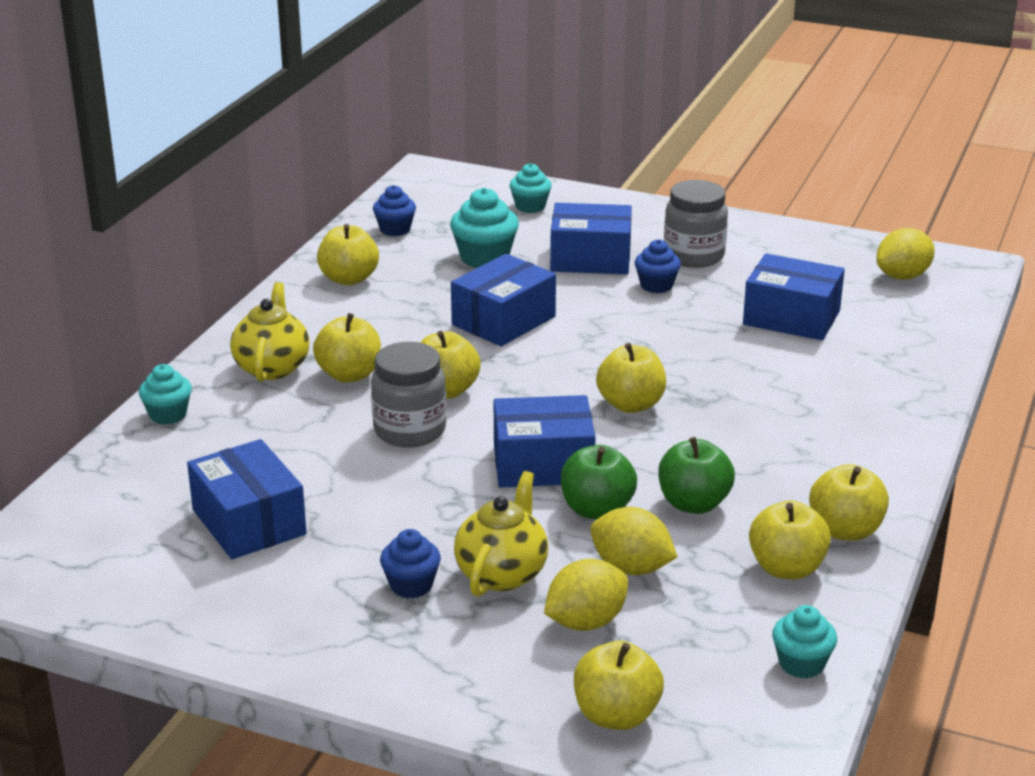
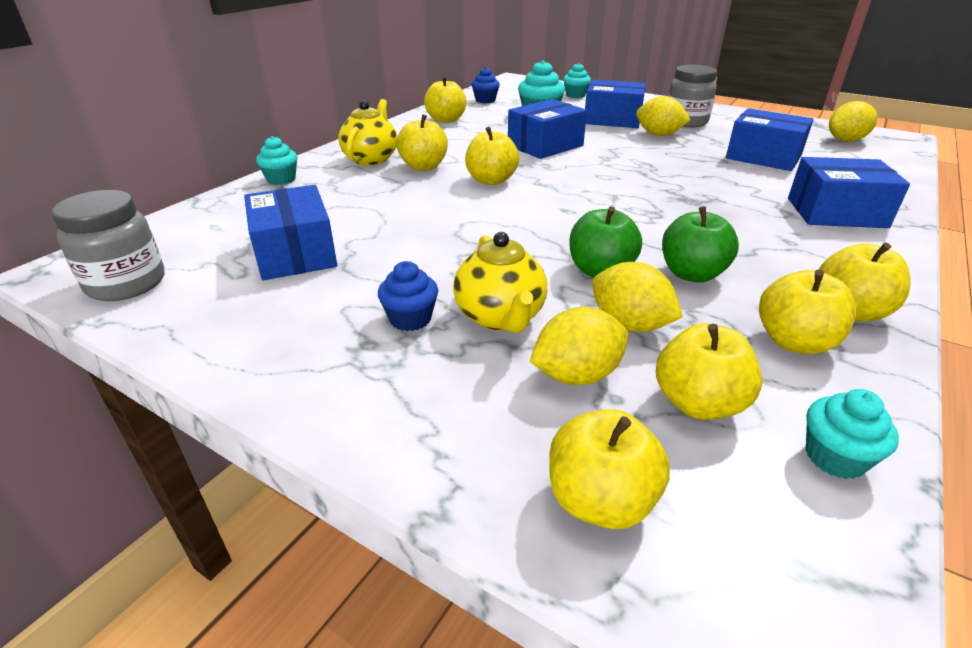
camera: 10 degrees right, 5 degrees up
(410, 431) = (455, 202): grey jar -> grey jar (126, 284)
(502, 573) = (500, 317): yellow teapot -> yellow teapot turned 135 degrees clockwise
(543, 464) = (557, 233): blue box -> blue box (836, 213)
(631, 404) = (636, 199): yellow apple -> yellow apple (698, 403)
(656, 285) = (658, 135): blue cupcake -> yellow lemon

